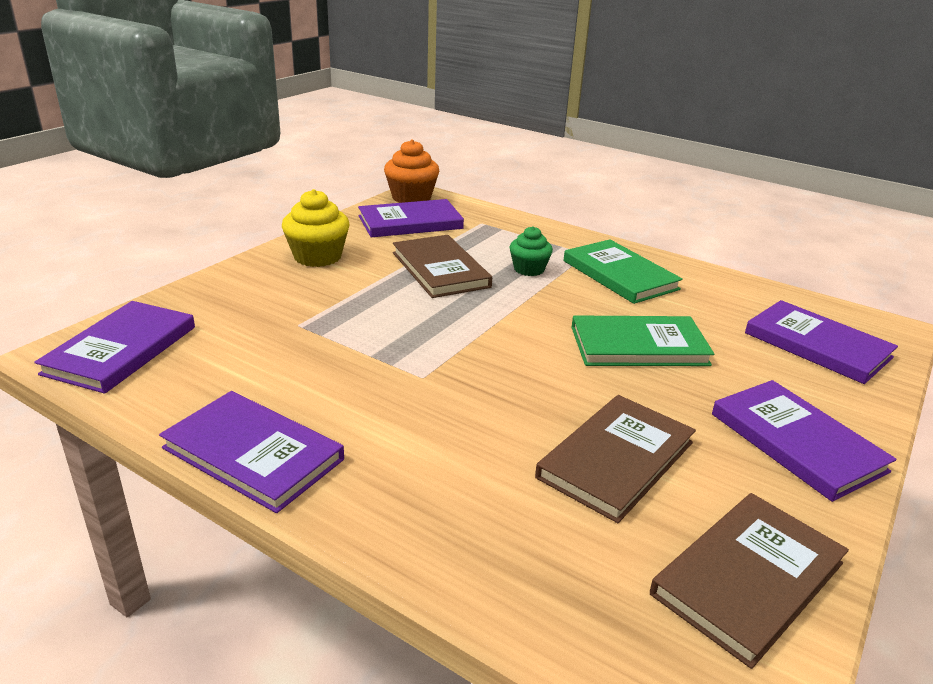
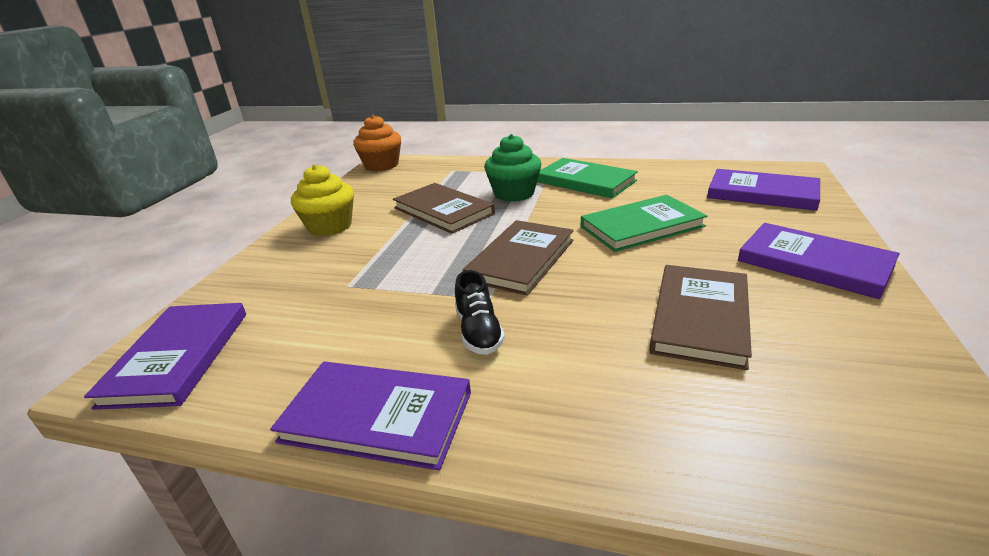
camera: 15 degrees left, 0 degrees up
(389, 406) = (479, 332): none -> black shoe
(410, 222) = (393, 183): purple book -> none
(529, 269) = (514, 194): green cupcake -> green cupcake, size x1.54
(748, 578) = (884, 381): brown book -> brown book (521, 260)

